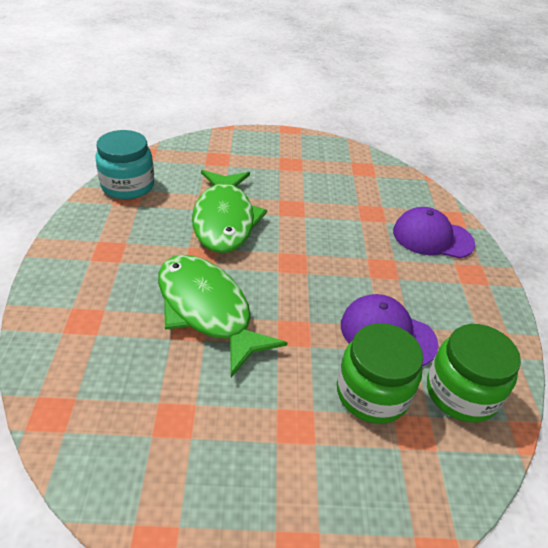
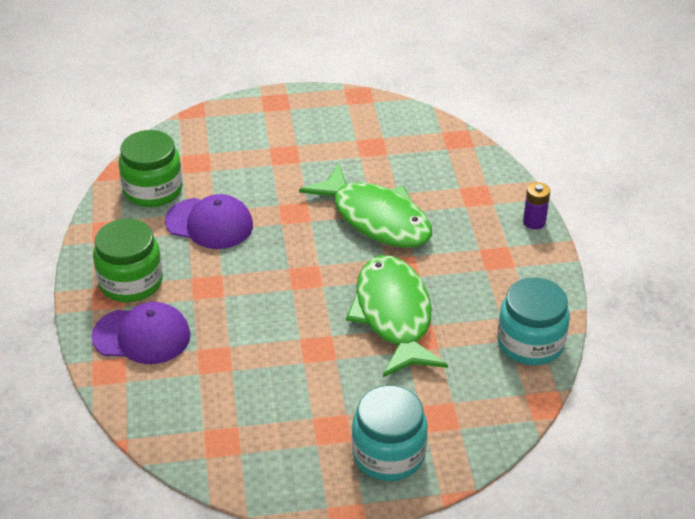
camera: 175 degrees right, 0 degrees up
(46, 279) = (534, 222): none -> purple battery
(258, 147) = (388, 454): none -> turquoise jar
(372, 393) = (226, 180): green jar -> green jar (131, 282)

